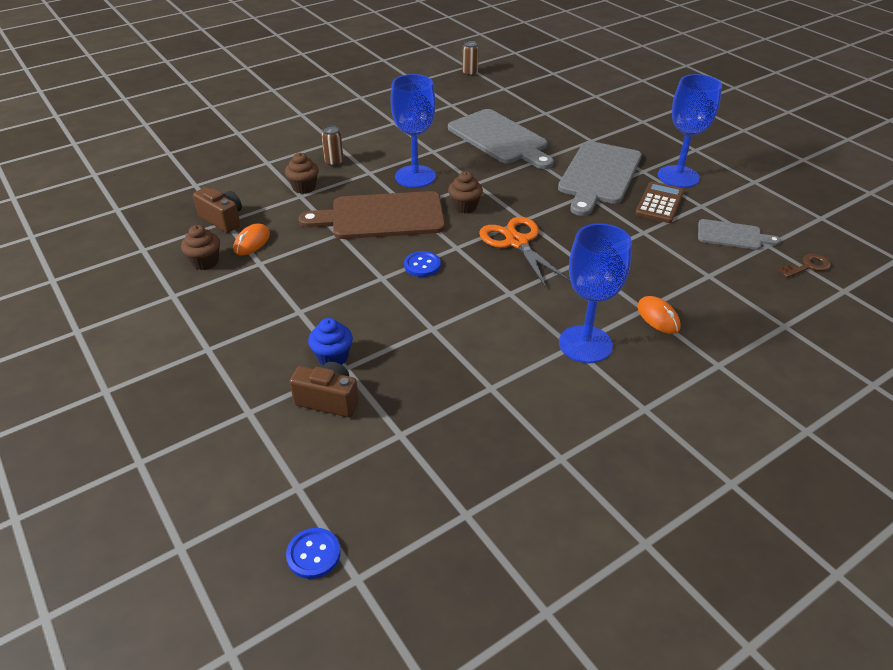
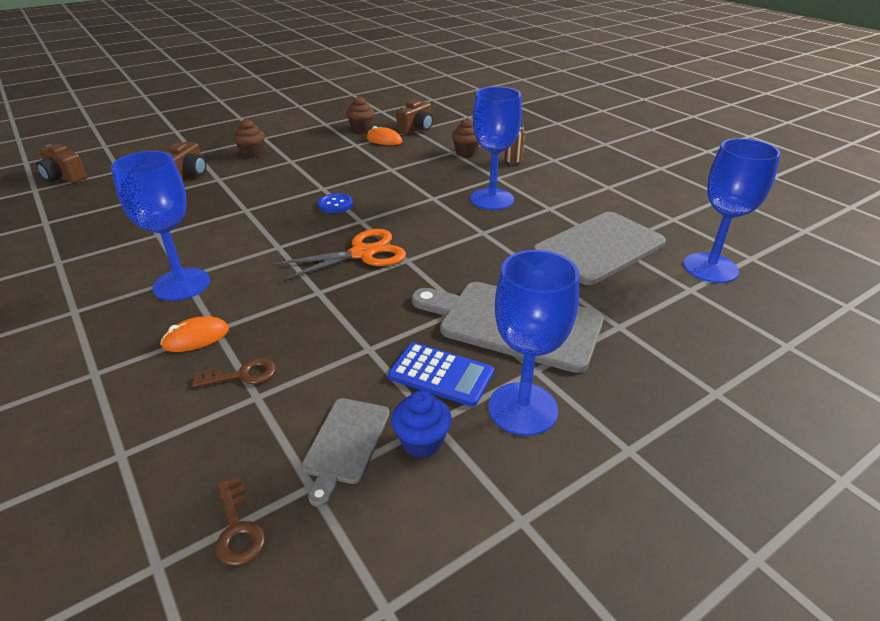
camera: 90 degrees right, 5 degrees down
(313, 554) = (64, 177): blue button -> brown camera
(333, 357) = (232, 174): blue cupcake -> blue cupcake (422, 442)
(382, 216) = (417, 185): brown cutting board -> none
(465, 207) = (433, 225): brown cupcake -> brown cupcake (252, 153)
(470, 73) = (780, 232): brown can -> none
(518, 103) = (710, 268): none -> blue goblet
(659, 203) = (441, 374): brown calculator -> blue calculator
(691, 285) = (242, 375): none -> brown key

